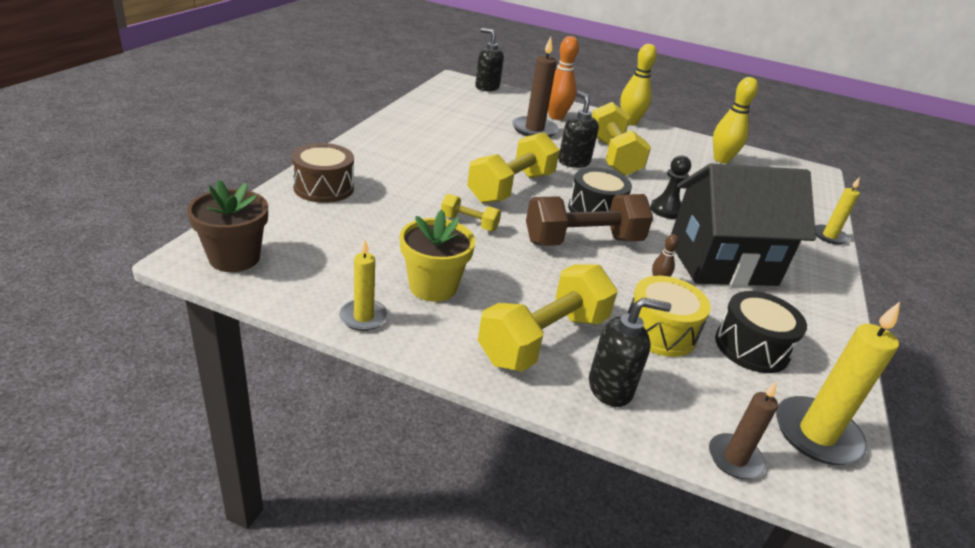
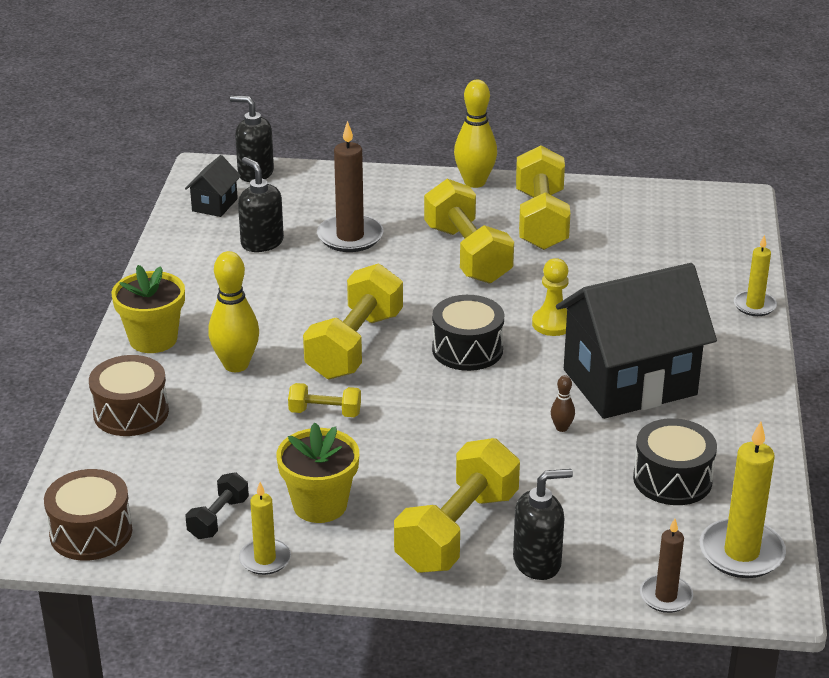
camera: 10 degrees left, 0 degrees up
(234, 258) = (91, 532): brown flower pot -> brown drum
(343, 275) = (218, 518): none -> black dumbbell
(369, 150) = (153, 339): none -> yellow flower pot
(452, 95) = (214, 205): none -> black house
(556, 117) = (371, 203): orange bowling pin -> none
(573, 162) = (419, 279): black soap dispenser -> black soap dispenser (262, 243)
(583, 241) = (464, 399): brown dumbbell -> none
(660, 331) = (574, 488): yellow drum -> none
(666, 210) = (552, 324): black pawn -> yellow pawn
(670, 151) = (541, 220): none -> yellow dumbbell
(721, 160) = (610, 216): yellow bowling pin -> yellow bowling pin (236, 365)

